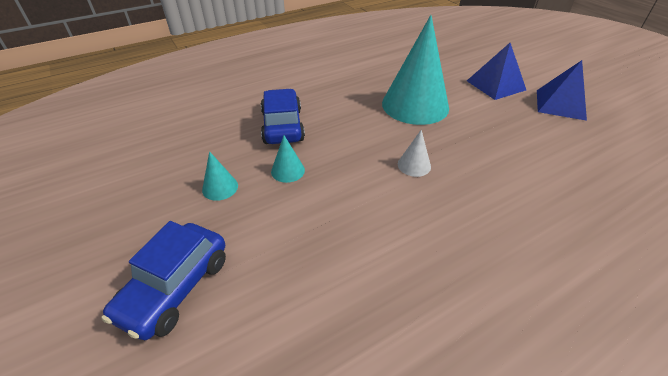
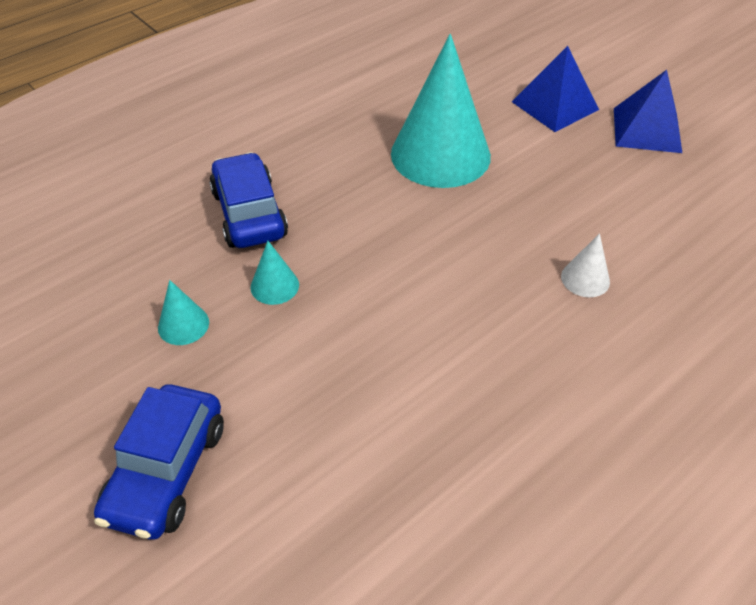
camera: 10 degrees left, 5 degrees up
(414, 165) = (451, 254): white cone -> white cone (585, 279)

